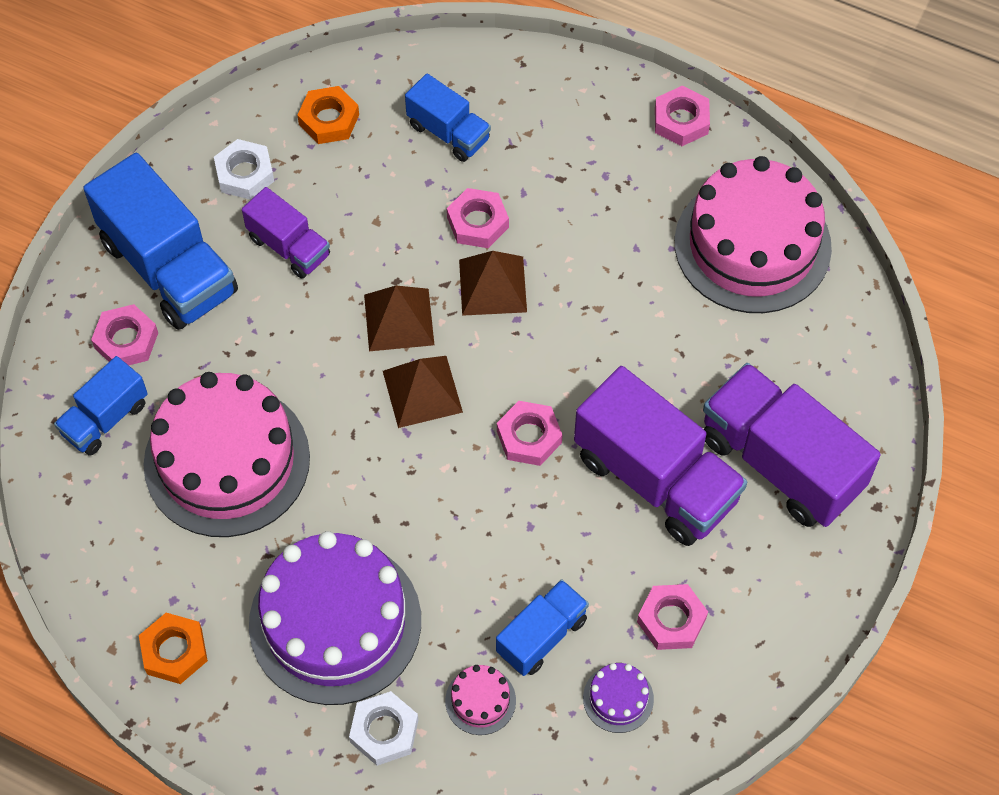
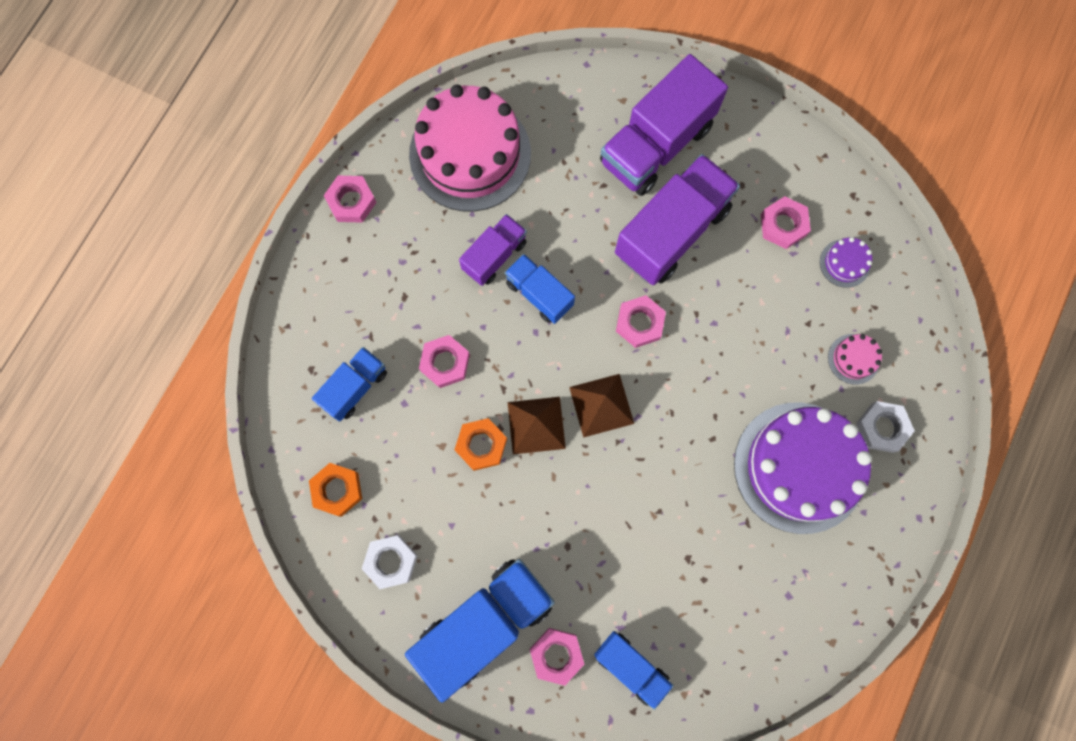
camera: 90 degrees left, 15 degrees up
(174, 651) = (831, 591): orange nut -> orange nut (481, 445)
(227, 460) = (666, 560): pink cake -> none
(289, 246) = (465, 519): purple truck -> purple truck (494, 256)
(493, 285) = (505, 350): brown pyramid -> none
(541, 636) = (801, 315): blue truck -> blue truck (539, 294)

